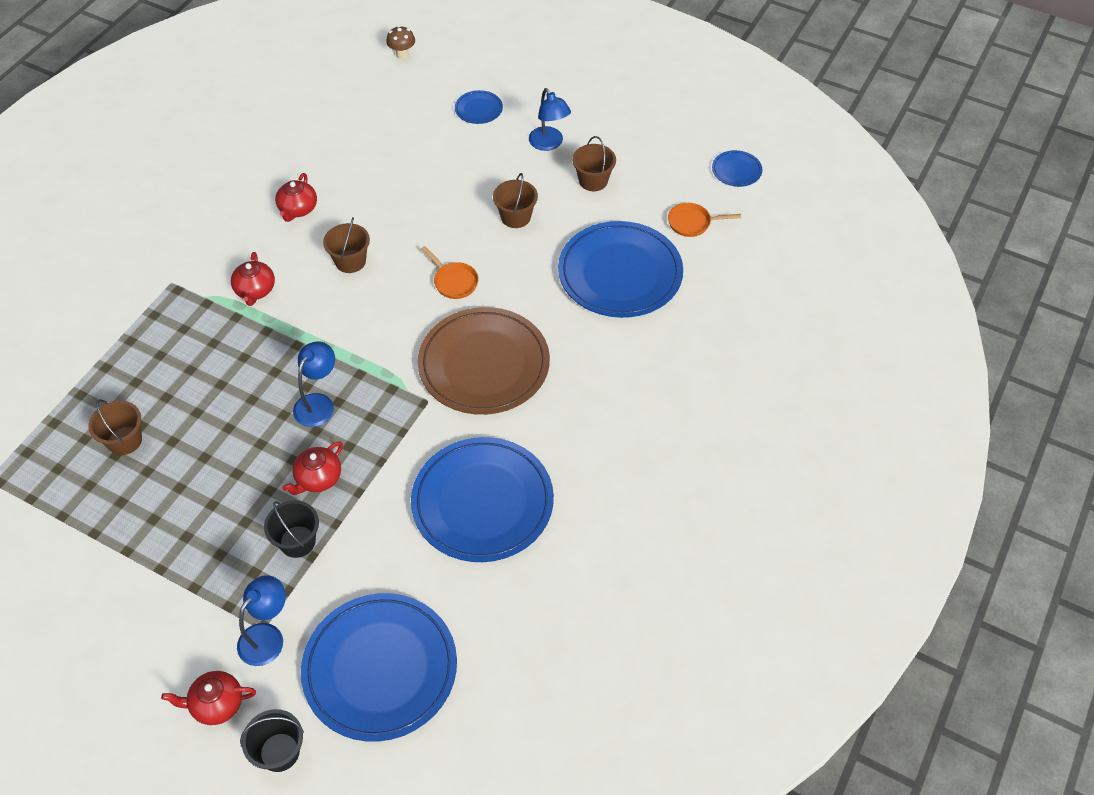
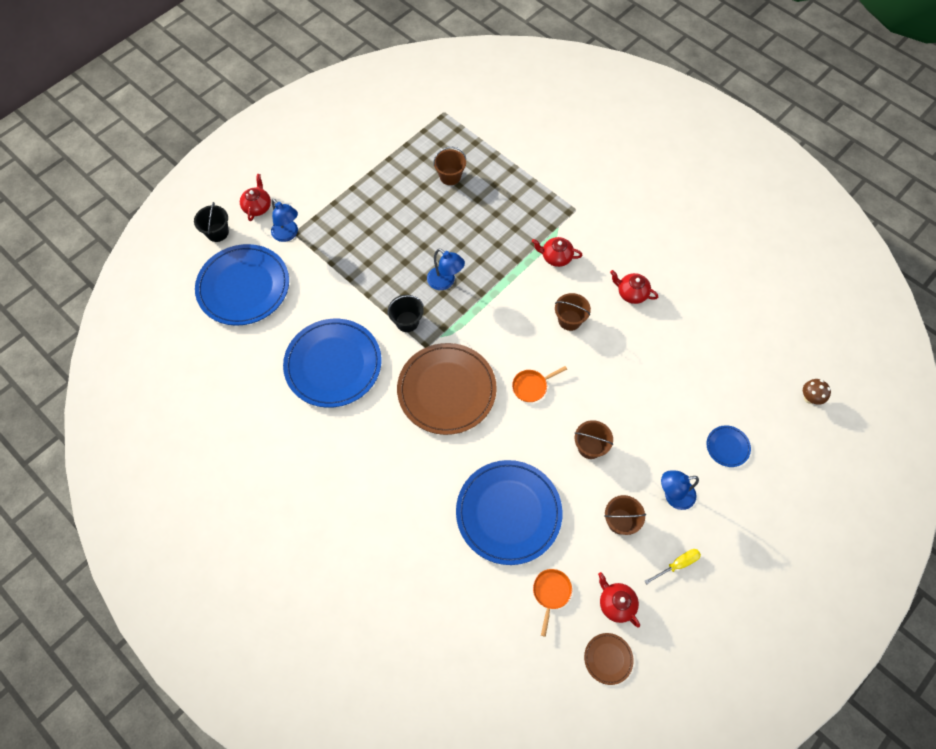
camera: 105 degrees right, 10 degrees up
(297, 541) = (344, 257): black bucket -> black bucket (407, 321)
(318, 478) = (386, 274): red teapot -> red teapot (616, 603)
(621, 133) = (677, 564): none -> yellow screwdriver
(736, 170) = (608, 659): blue plate -> brown plate

